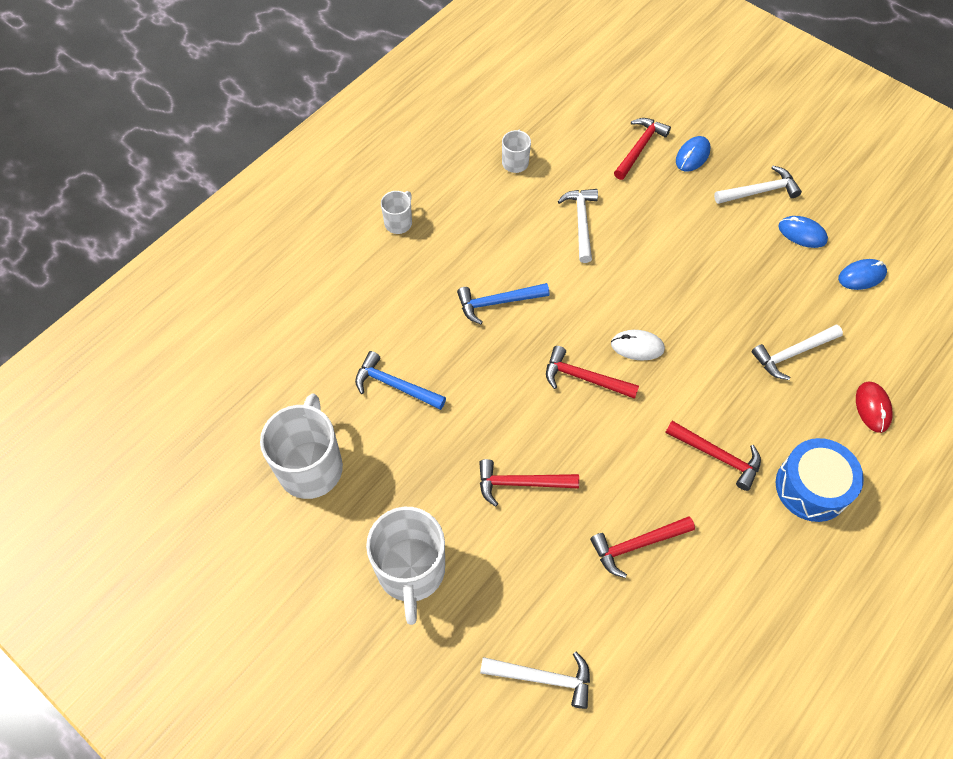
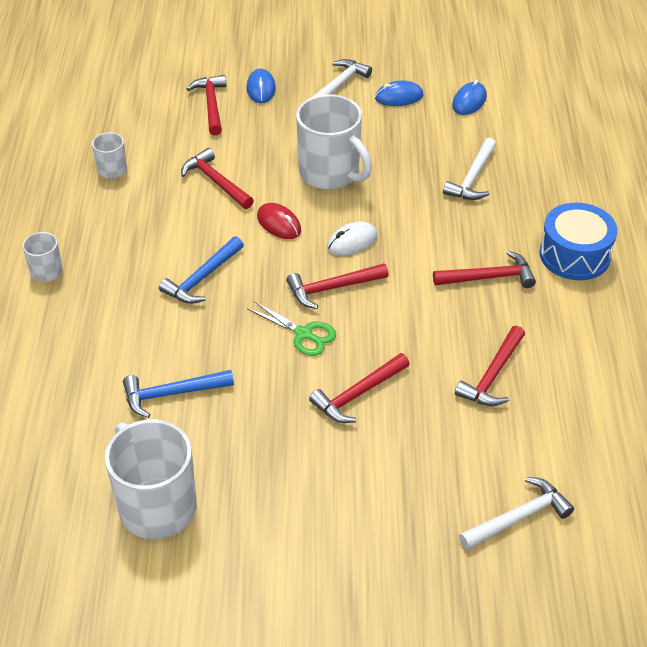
camera: 40 degrees left, 15 degrees down
(411, 571) = (332, 521): white mug -> white mug (330, 173)
(527, 402) = (303, 334): none -> green scissors
(581, 222) = (216, 182): white hammer -> red hammer
(872, 408) = (562, 180): red mouse -> red mouse (279, 224)

